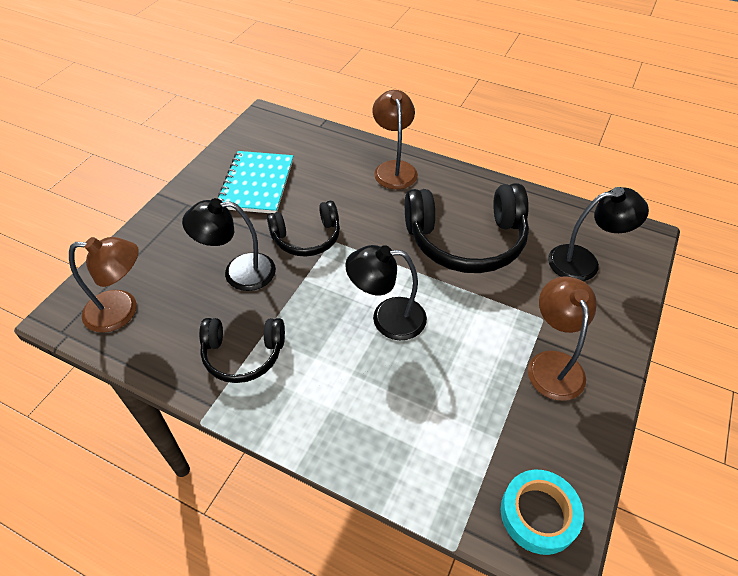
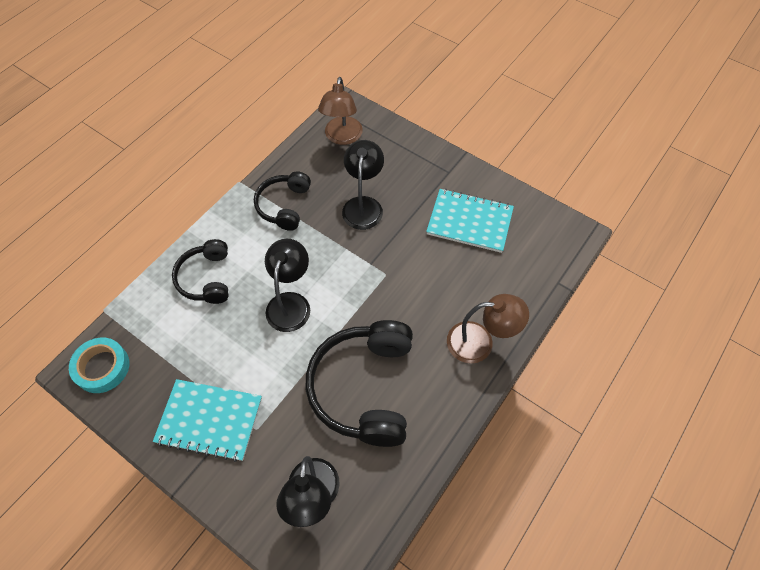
camera: 100 degrees right, 10 degrees up
(307, 238) = (393, 255): black headphones -> black headphones (206, 278)
(552, 364) = (209, 420): brown lamp -> turquoise notebook

